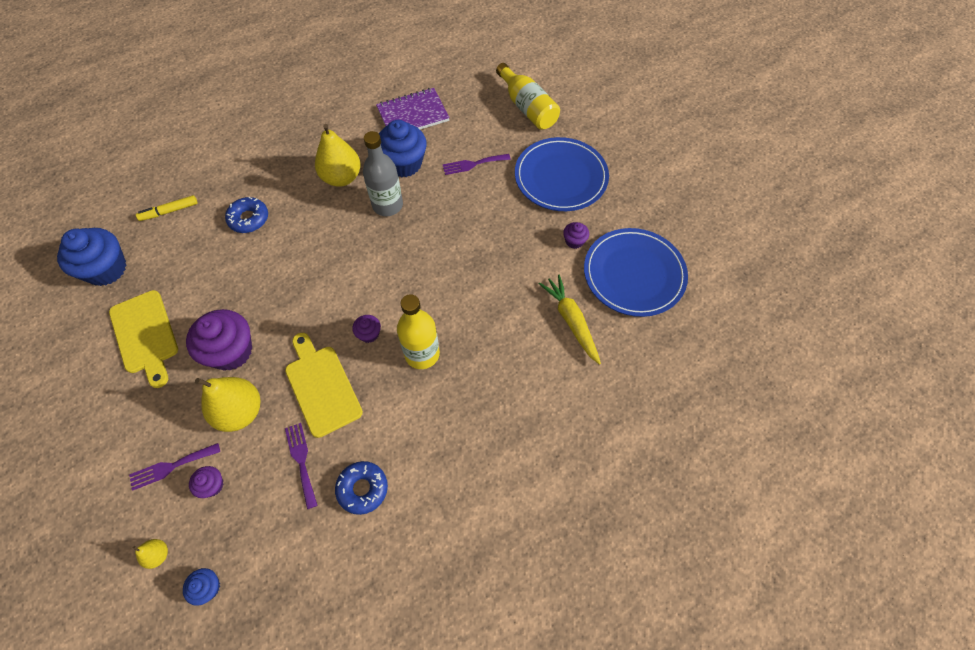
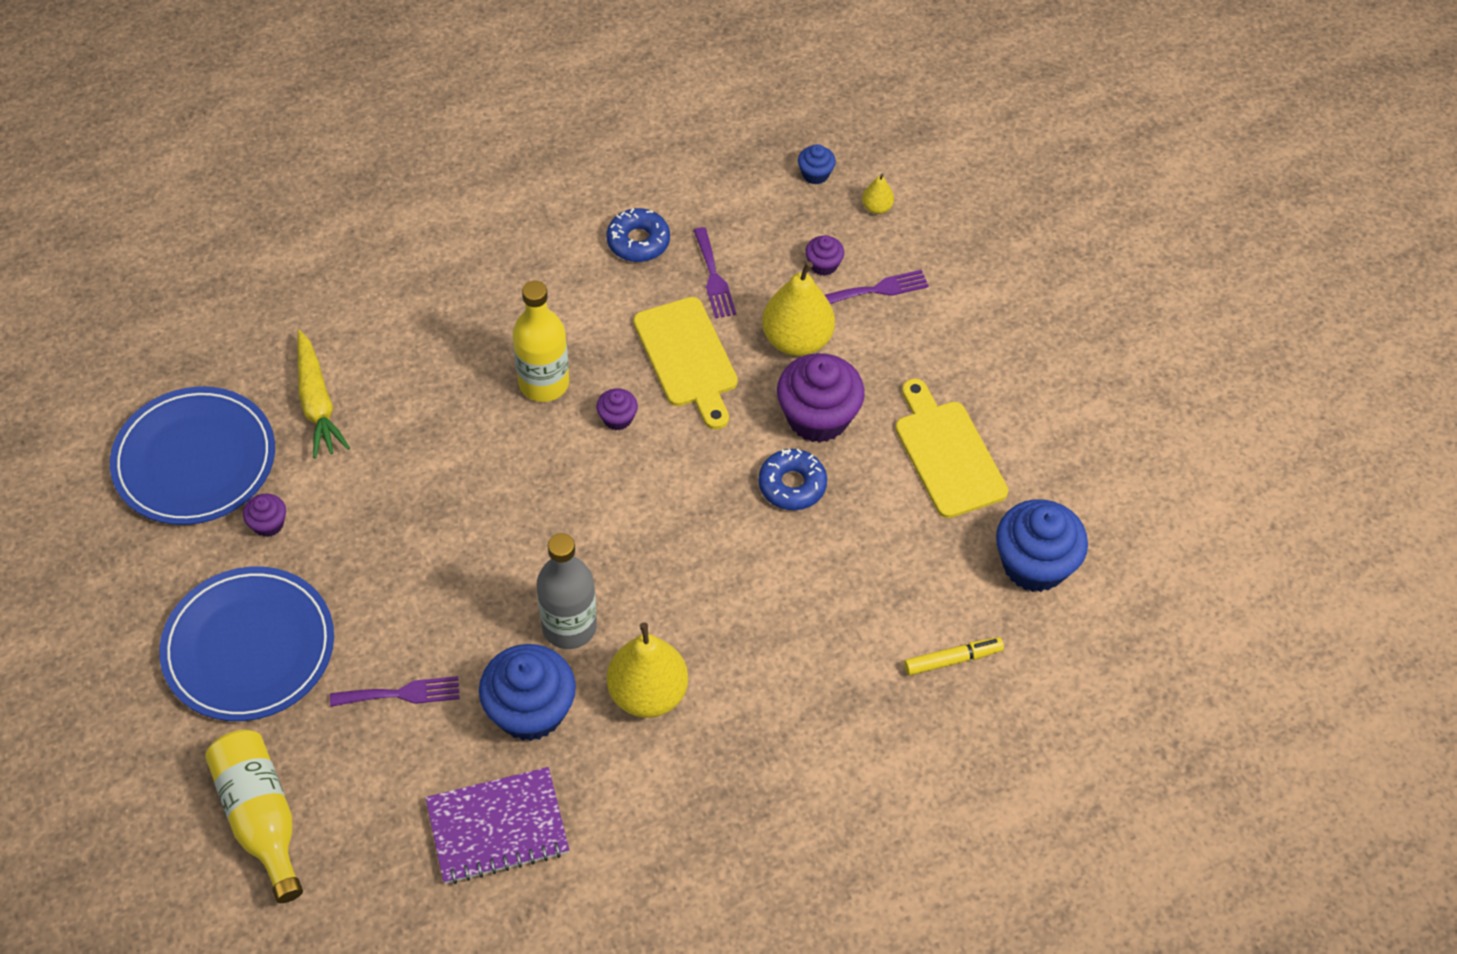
camera: 175 degrees left, 5 degrees down
(249, 219) = (811, 628): blue donut -> blue donut (792, 485)

